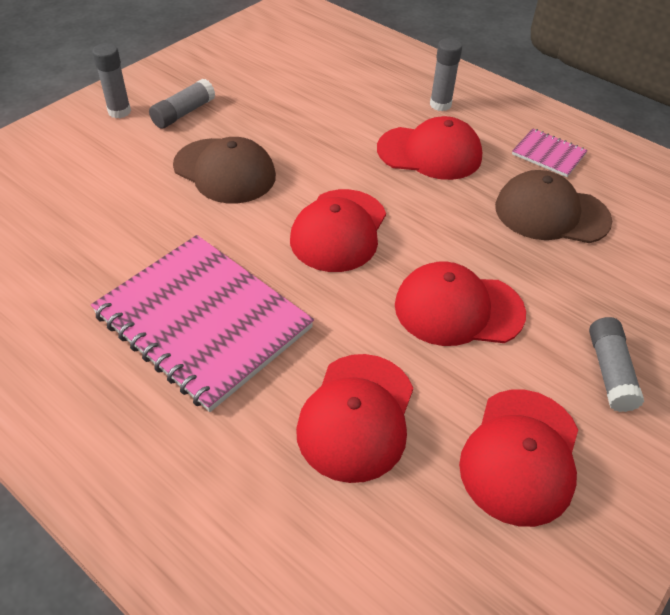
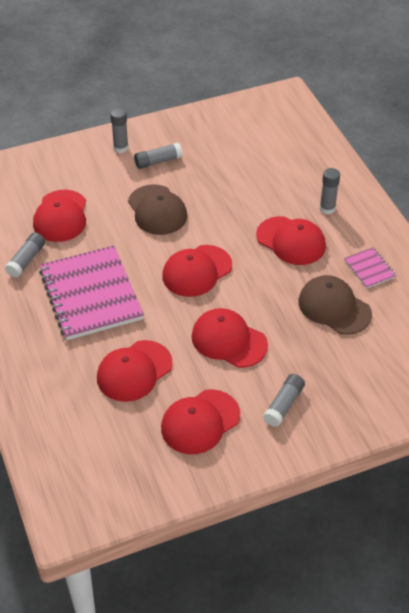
camera: 30 degrees right, 0 degrees up
(60, 307) = (26, 260): none -> grey glue stick
(81, 224) = (61, 216): none -> red cap

